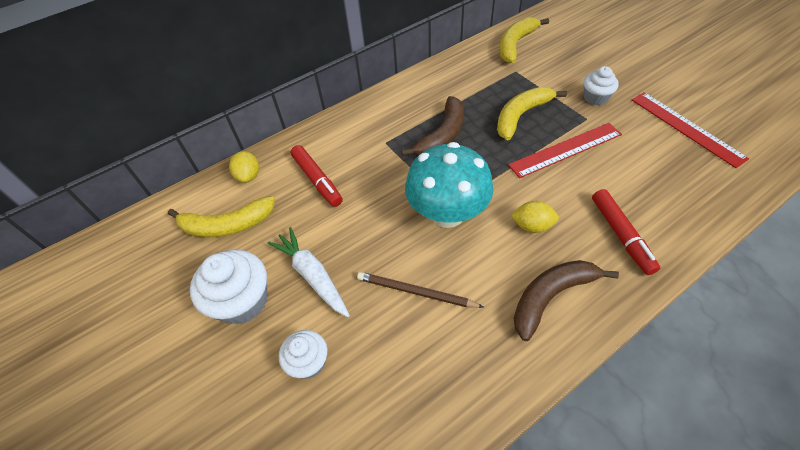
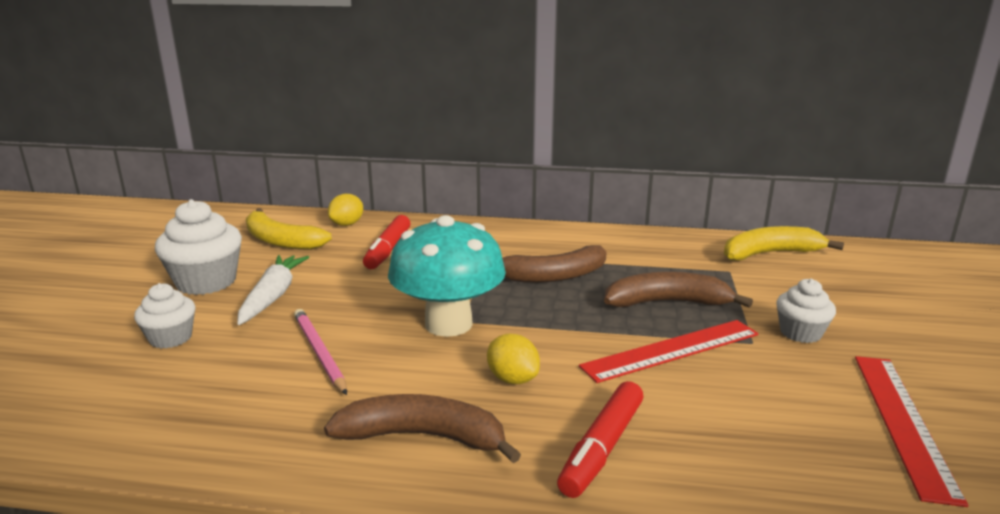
camera: 40 degrees right, 30 degrees down
(416, 292) = (319, 353): brown pencil -> pink pencil
(521, 116) = (667, 302): yellow banana -> brown banana
(565, 149) = (671, 350): red ruler -> red ruler turned 45 degrees counterclockwise

